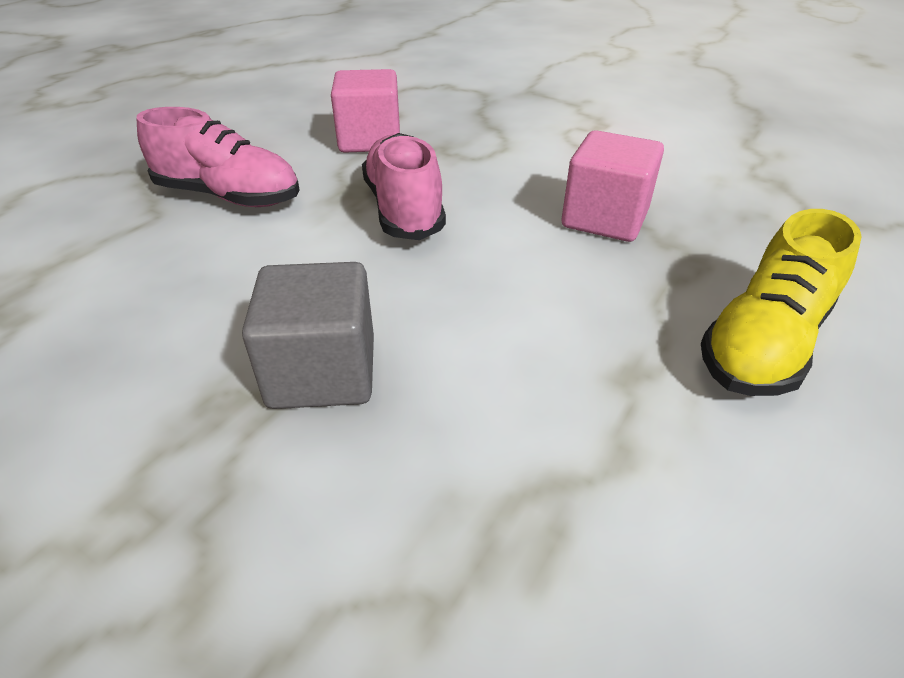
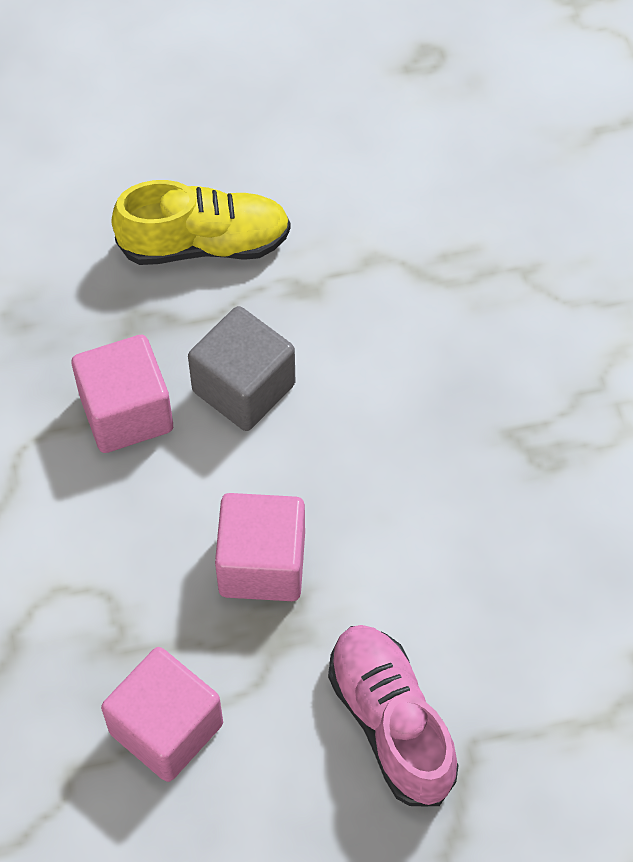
camera: 135 degrees left, 20 degrees up
(322, 372) = (473, 433): grey cube -> grey cube (243, 388)
(404, 209) = (262, 564): pink shoe -> pink cube

